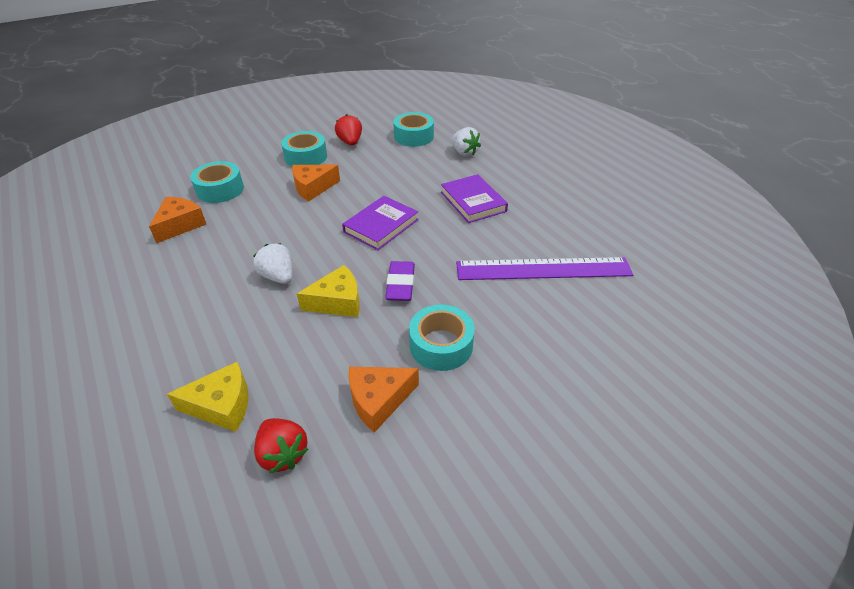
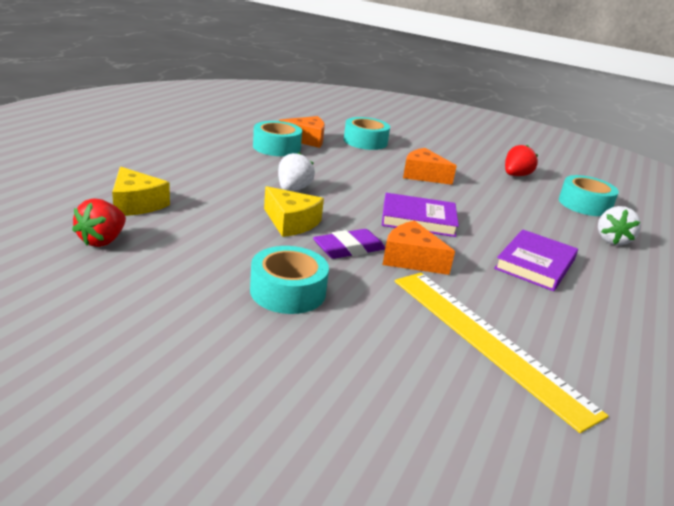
camera: 55 degrees right, 15 degrees down
(306, 157) = (460, 162): turquoise tape -> turquoise tape (276, 147)
(378, 400) = (188, 272): orange cheese -> orange cheese (411, 259)
(543, 269) = (487, 341): purple ruler -> yellow ruler

